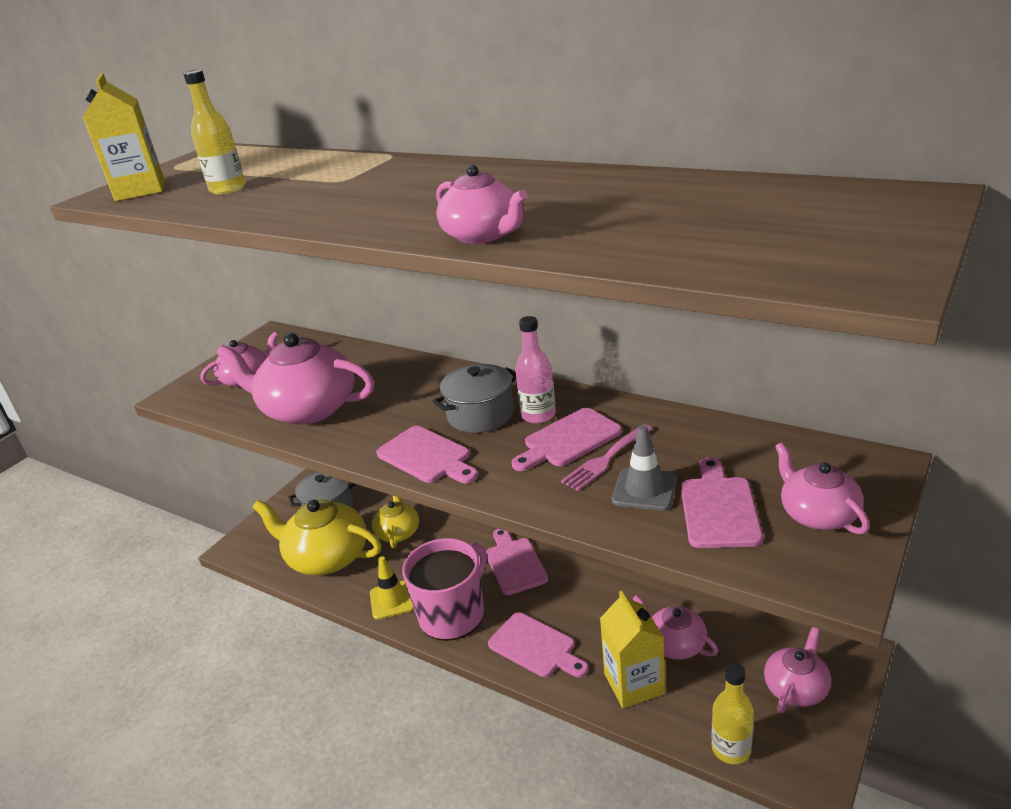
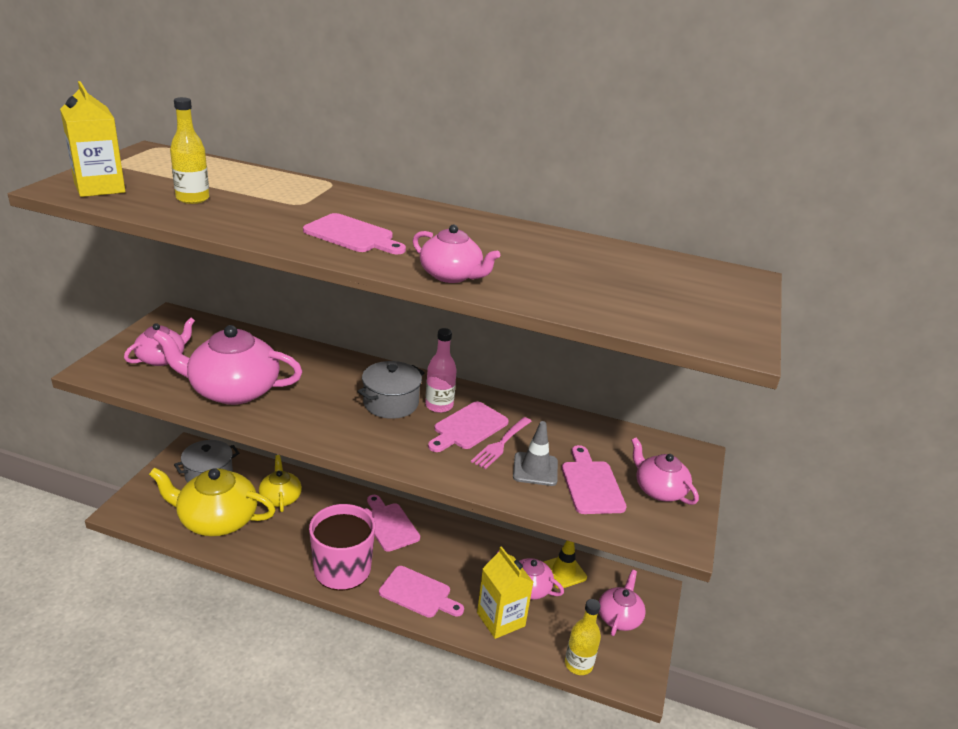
camera: 20 degrees left, 0 degrees up
(392, 600) = (287, 557): yellow traffic cone -> yellow traffic cone (563, 572)
(427, 456) = (354, 437): pink cutting board -> pink cutting board (352, 235)

